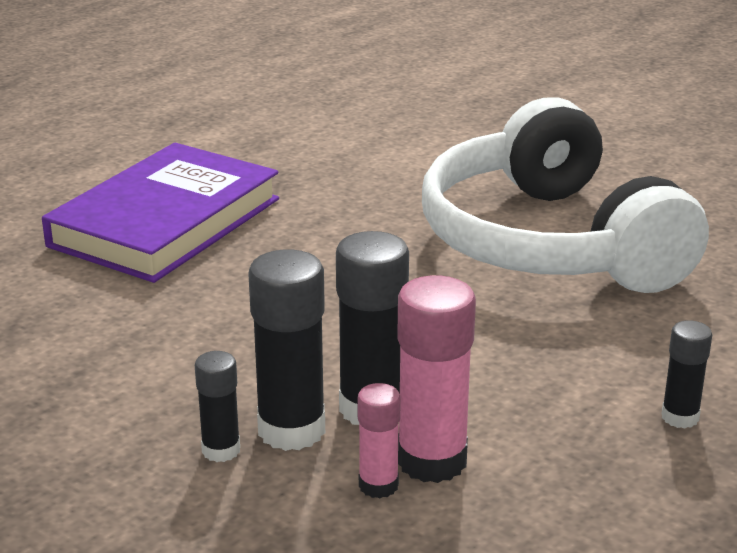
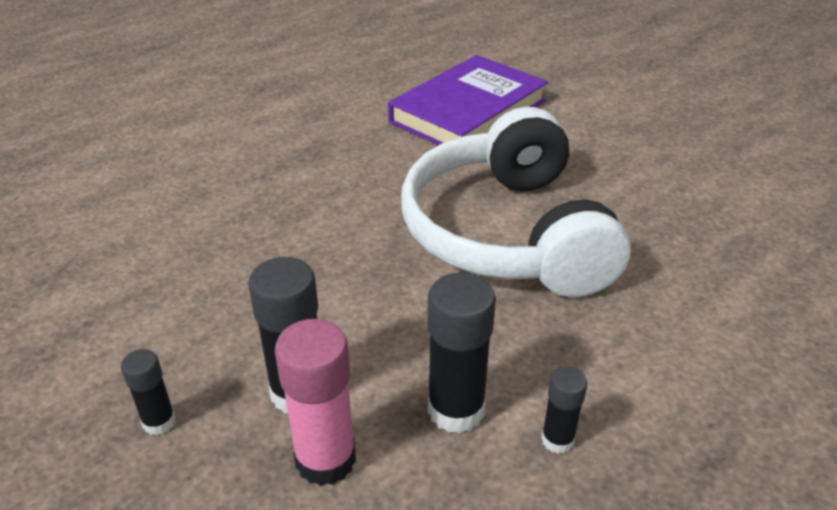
camera: 10 degrees right, 10 degrees up
(166, 222) = (217, 182): purple book -> purple book (468, 111)
(291, 430) = (224, 408): black glue stick -> black glue stick (456, 410)
(378, 485) = (270, 481): pink glue stick -> none

